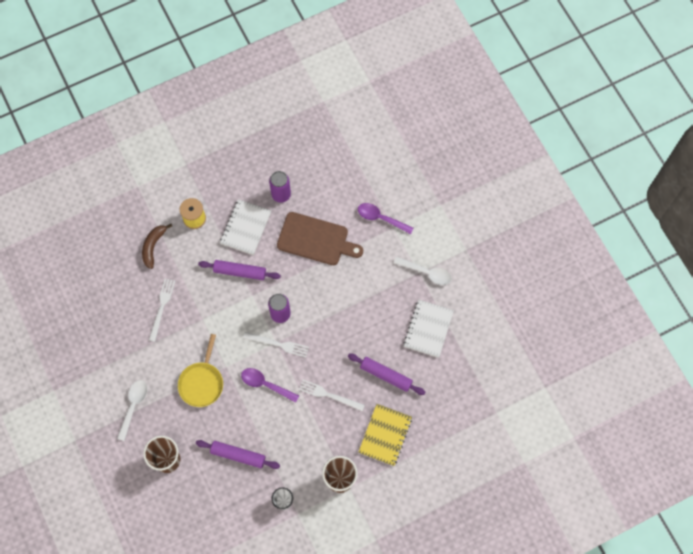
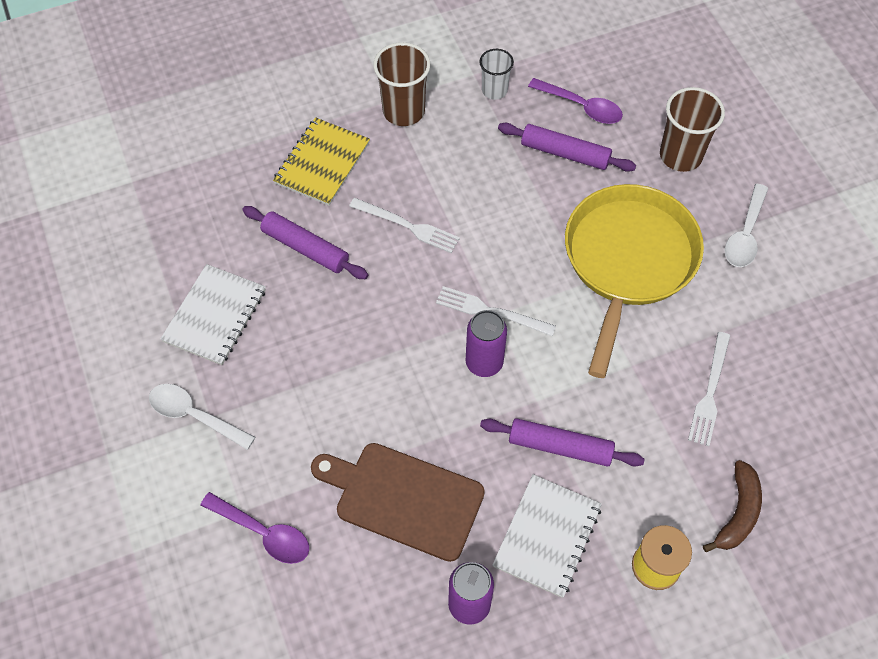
camera: 175 degrees left, 10 degrees down
(202, 382) = (628, 261): yellow pan -> yellow pan, size x1.71
(265, 384) = (516, 250): purple spoon -> purple spoon (581, 106)

